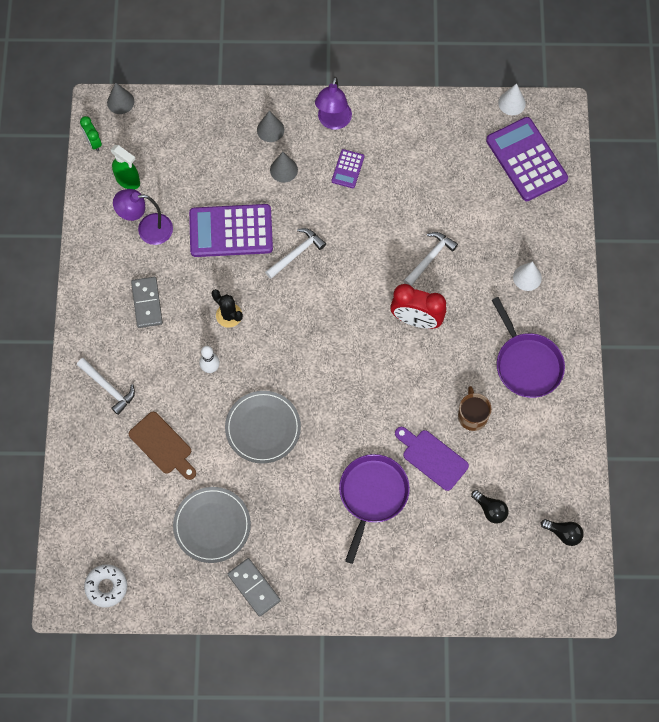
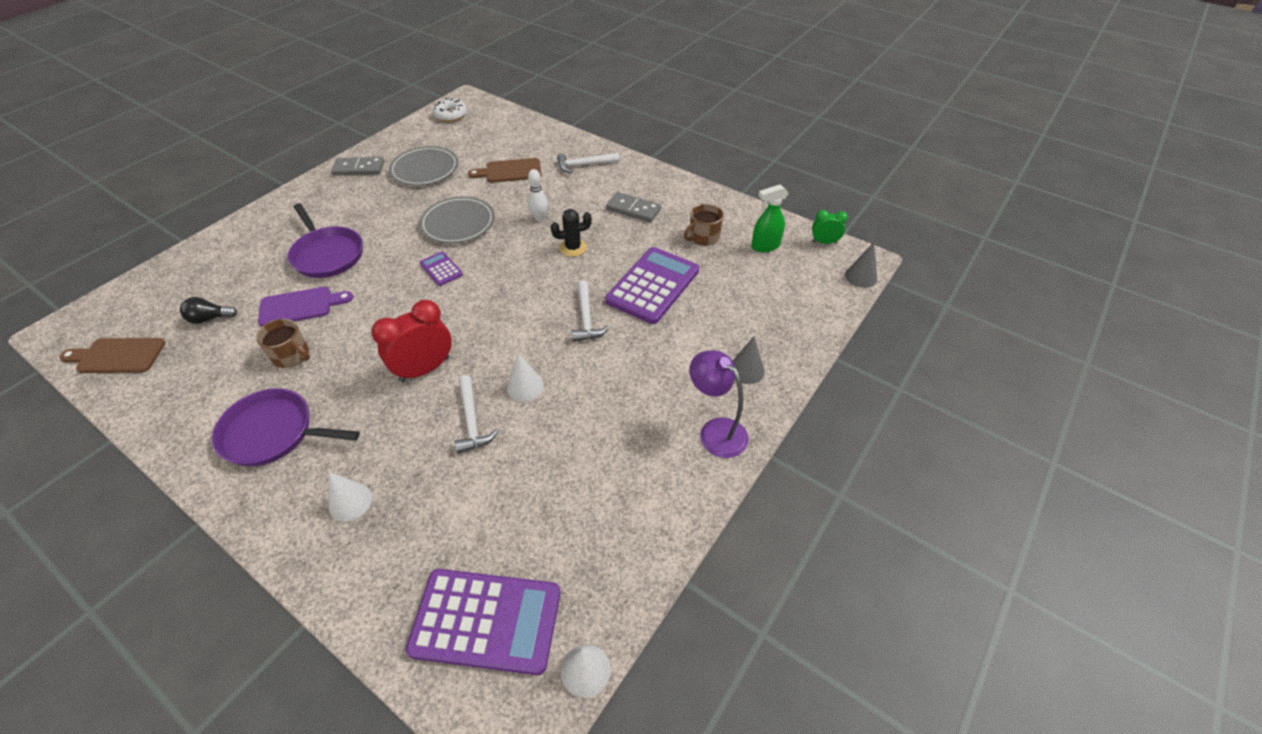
camera: 125 degrees right, 20 degrees down
(147, 229) = (703, 237): purple lamp -> brown mug
(283, 170) = (687, 356): grey cone -> none
(348, 169) = (643, 410): purple calculator -> purple calculator (441, 269)
(382, 248) = (525, 386): none -> white cone
(563, 533) = (117, 356): black light bulb -> brown cutting board

